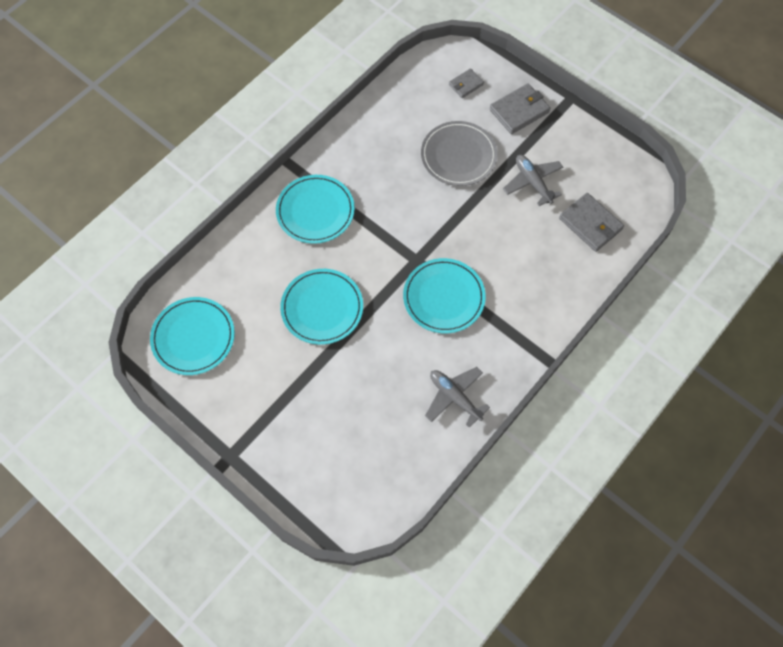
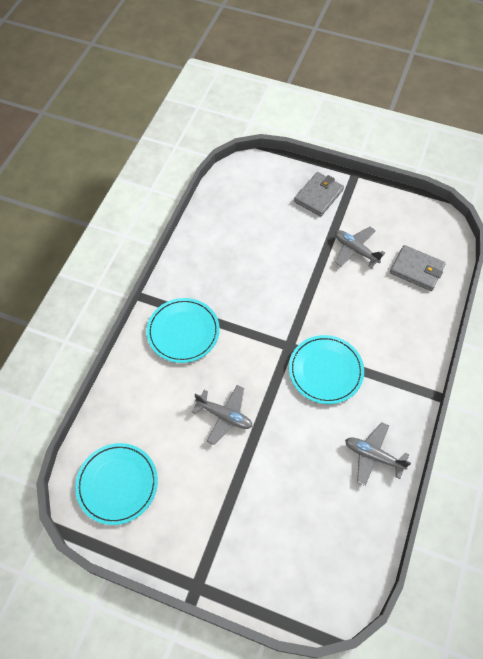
camera: 20 degrees left, 5 degrees down
(322, 308) = (224, 416): turquoise plate -> grey plane
(458, 155) = (285, 247): grey plate -> none
(466, 84) = (266, 187): grey wallet -> none

